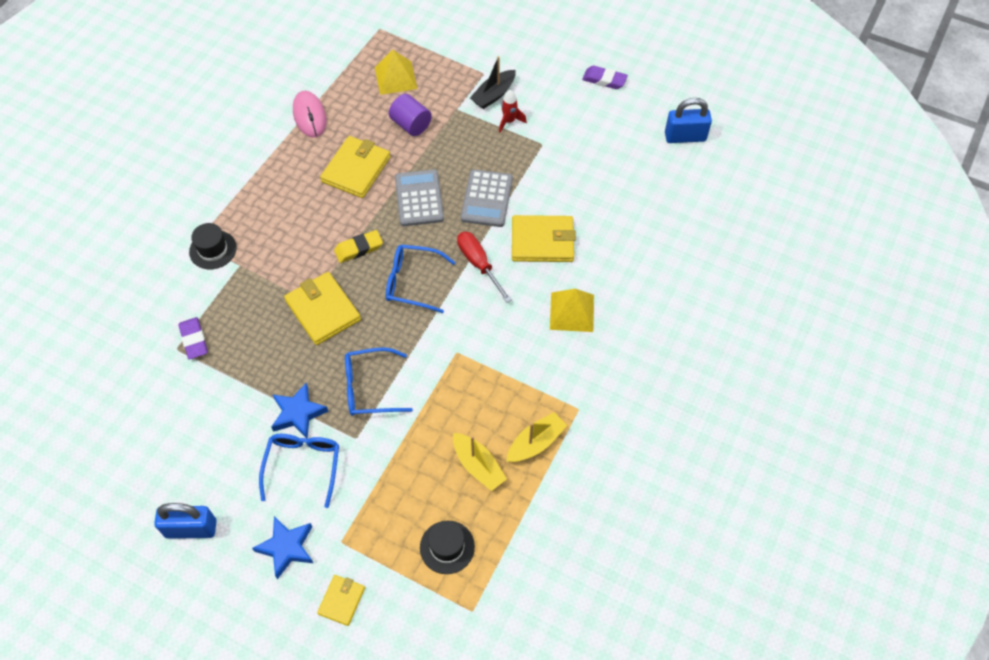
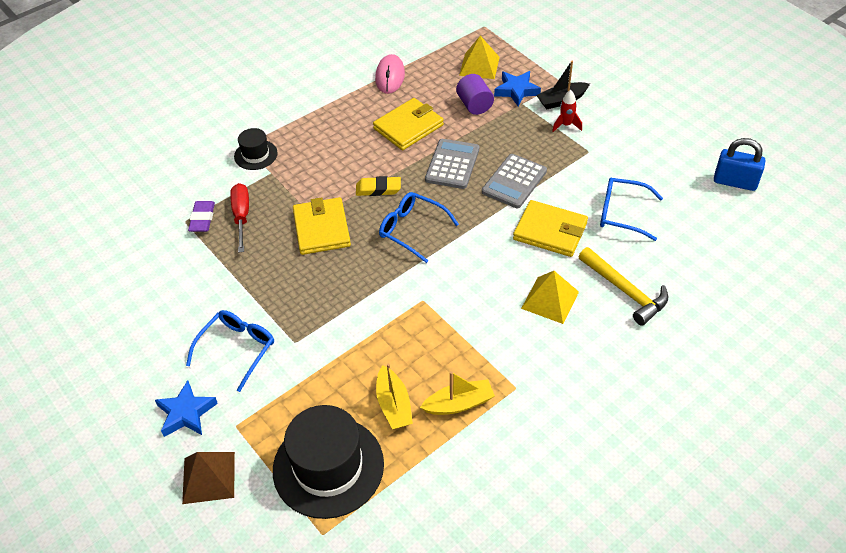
camera: 25 degrees right, 10 degrees down
(191, 528) = (116, 367): blue padlock -> none
(298, 413) = (256, 305): blue star -> blue star (516, 91)
(341, 600) = (209, 477): yellow wallet -> brown pyramid
(369, 388) = (329, 304): blue glasses -> blue glasses (621, 213)
(447, 547) = (328, 467): black hat -> black hat, size x1.95
(479, 264) = (480, 233): red screwdriver -> red screwdriver (241, 216)
(604, 80) = (674, 114): purple eraser -> none
(634, 280) = (625, 291): none -> yellow hammer

